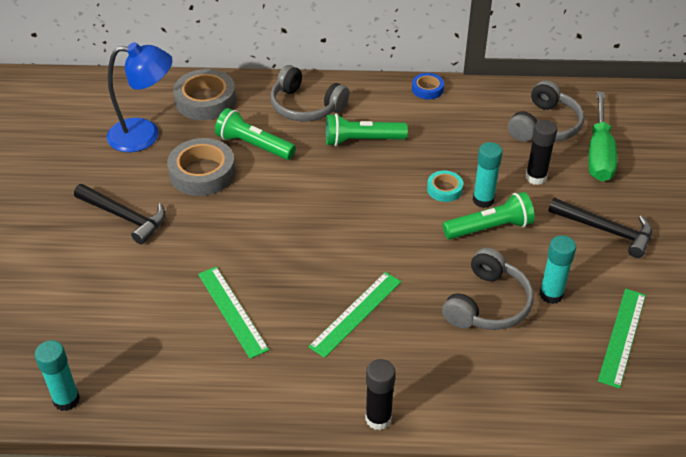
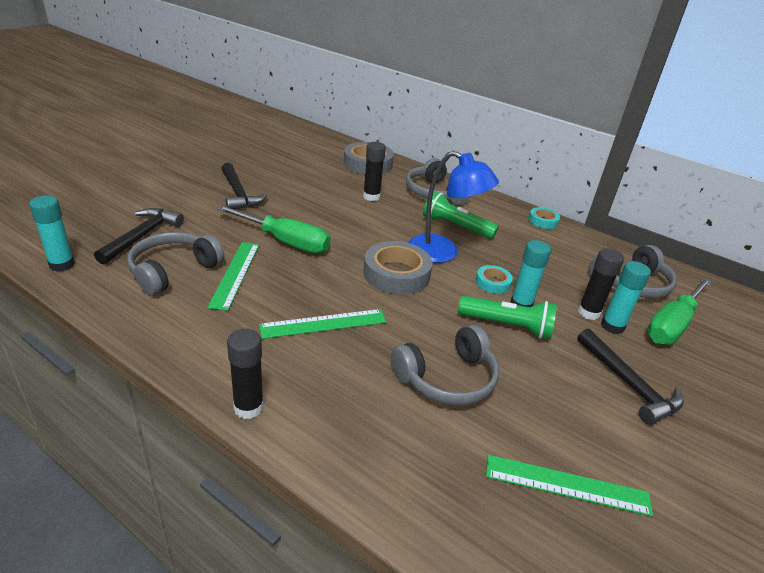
camera: 30 degrees right, 10 degrees down
(97, 324) = (142, 236): none -> black hammer
(145, 135) = (306, 164): blue lamp -> blue lamp (443, 253)
(175, 342) = (173, 271): none -> grey headphones
(202, 173) = (318, 195): grey tape -> grey tape (396, 274)
(235, 248) = (286, 242): none -> green screwdriver
(254, 145) = (371, 197): green flashlight -> black glue stick
(427, 89) = (543, 221): blue tape -> turquoise tape
(551, 294) = (519, 404): turquoise glue stick -> turquoise glue stick (612, 326)
(622, 336) = (567, 485): green ruler -> green ruler turned 45 degrees clockwise

